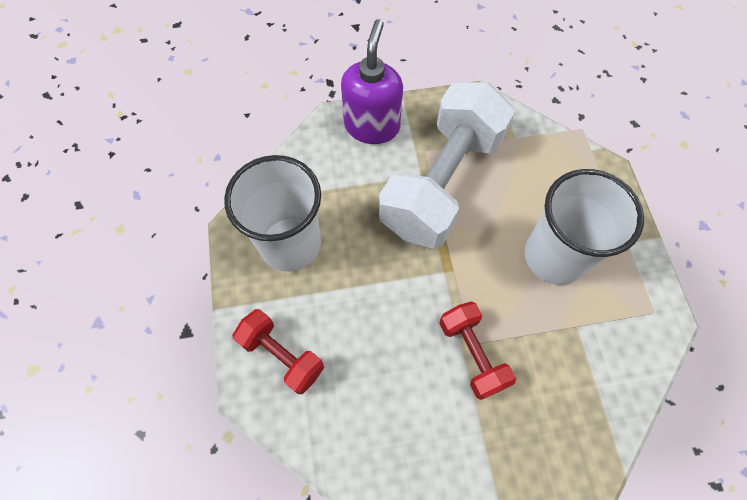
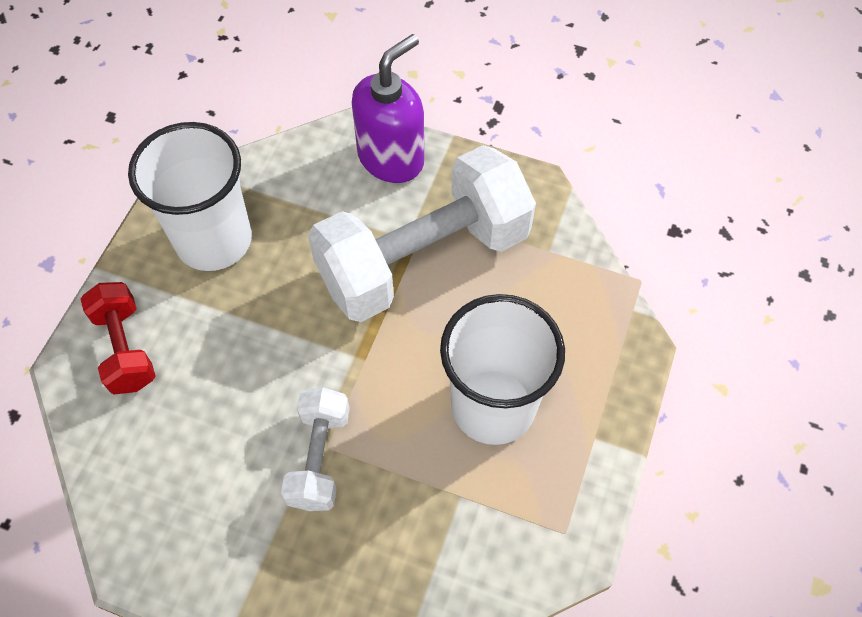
camera: 30 degrees right, 5 degrees down
(472, 354) = (319, 457): red dumbbell -> white dumbbell

